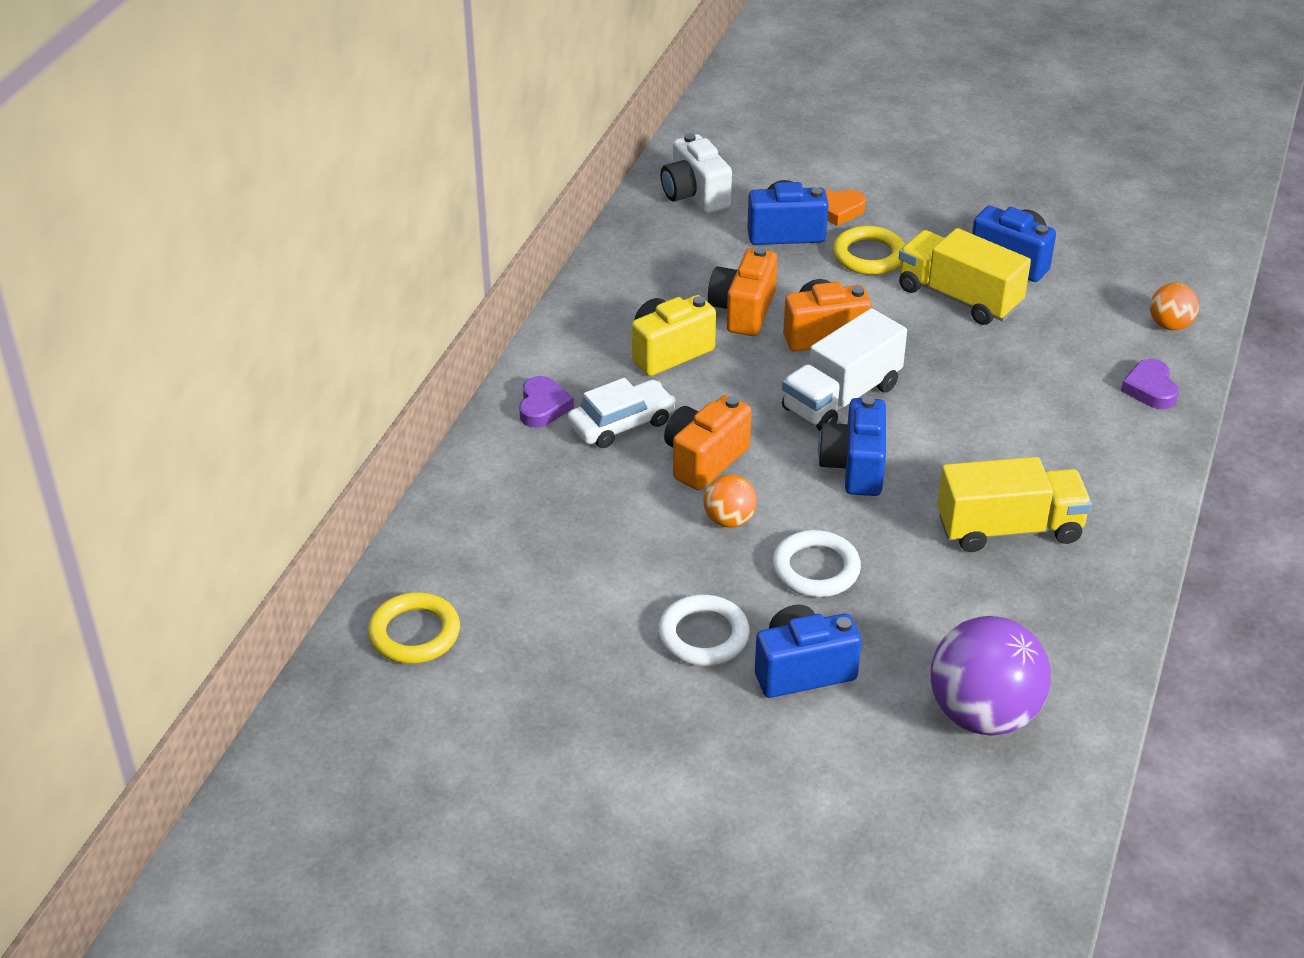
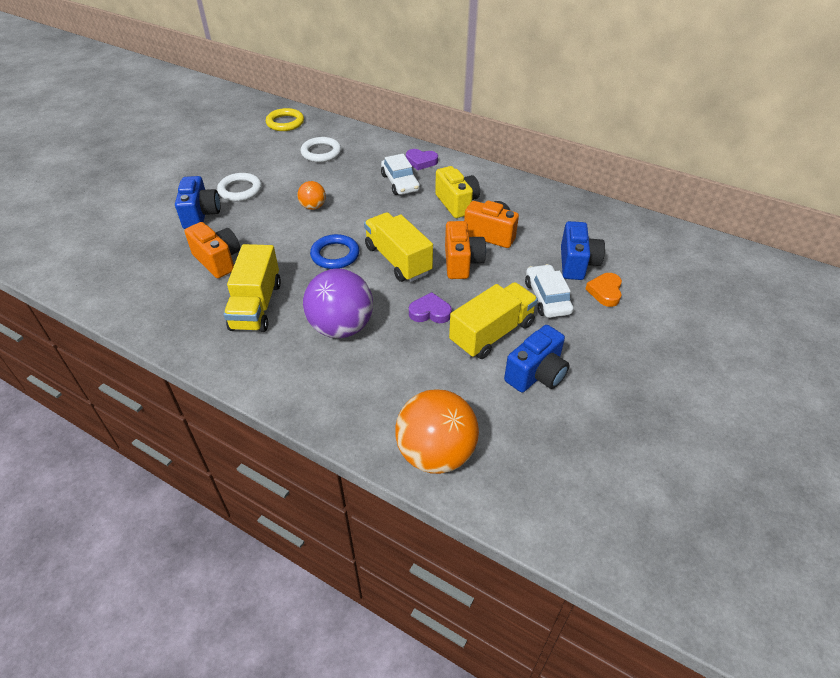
camera: 100 degrees right, 5 degrees up
(694, 195) = (620, 231): white camera -> none
(704, 460) = (362, 205): orange camera -> orange camera (218, 260)
(815, 569) = (264, 229): white ring -> white ring (321, 153)
(841, 398) = (398, 260): white truck -> yellow truck
(854, 467) = (335, 255): blue camera -> blue ring
(869, 255) = (547, 298): yellow ring -> white car
(983, 714) = (134, 266): purple ball -> purple ball (341, 327)
(1150, 389) = (361, 415): purple heart -> purple heart (430, 312)
(1170, 325) = (436, 453): orange ball -> orange ball, size x1.99

